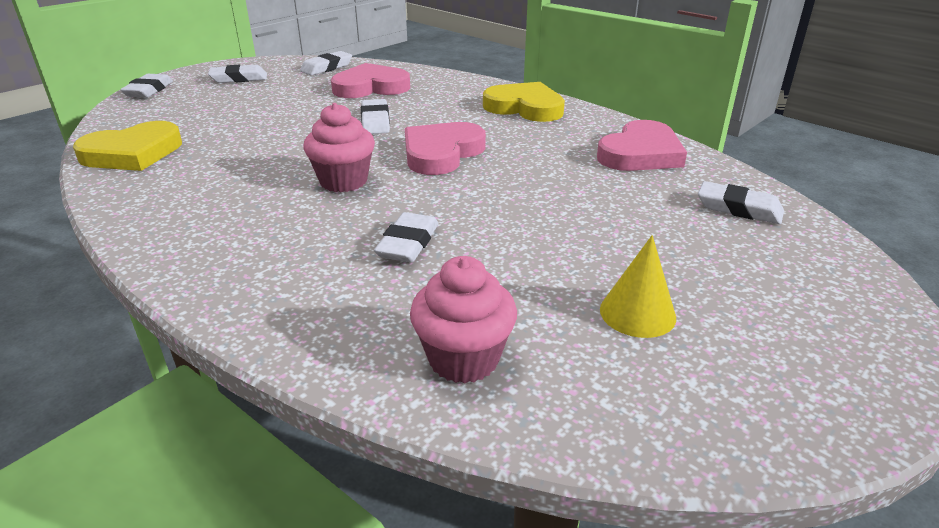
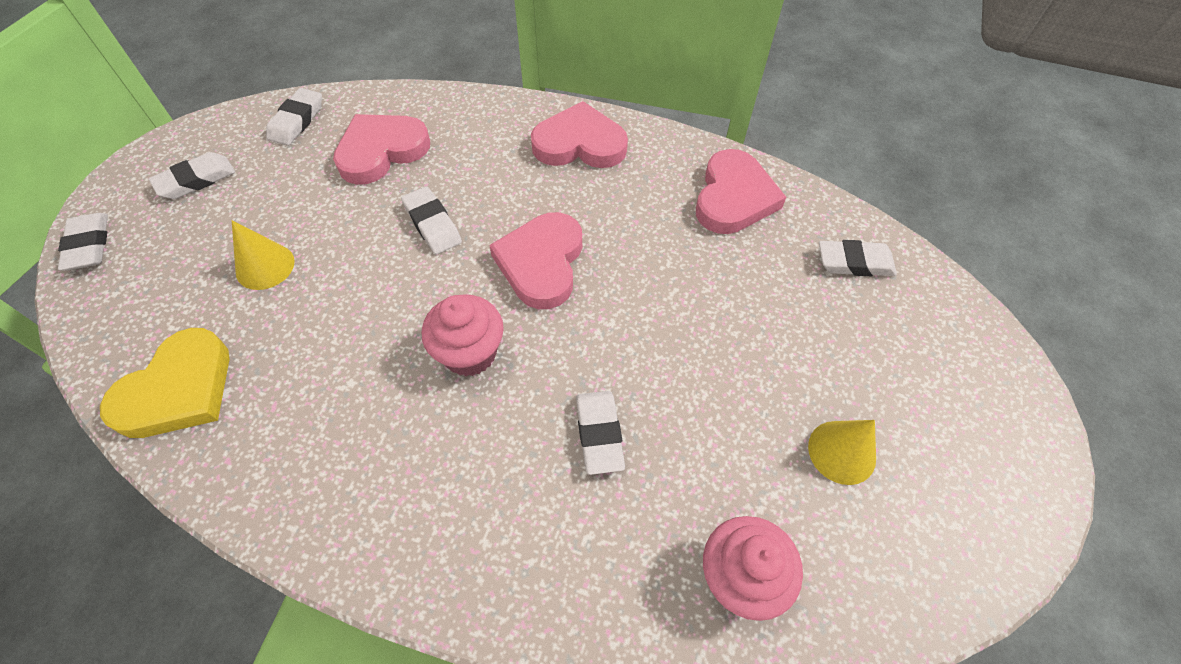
camera: 25 degrees left, 25 degrees up
(243, 117) = (265, 266): none -> yellow cone
(525, 107) = (579, 143): yellow heart -> pink heart

